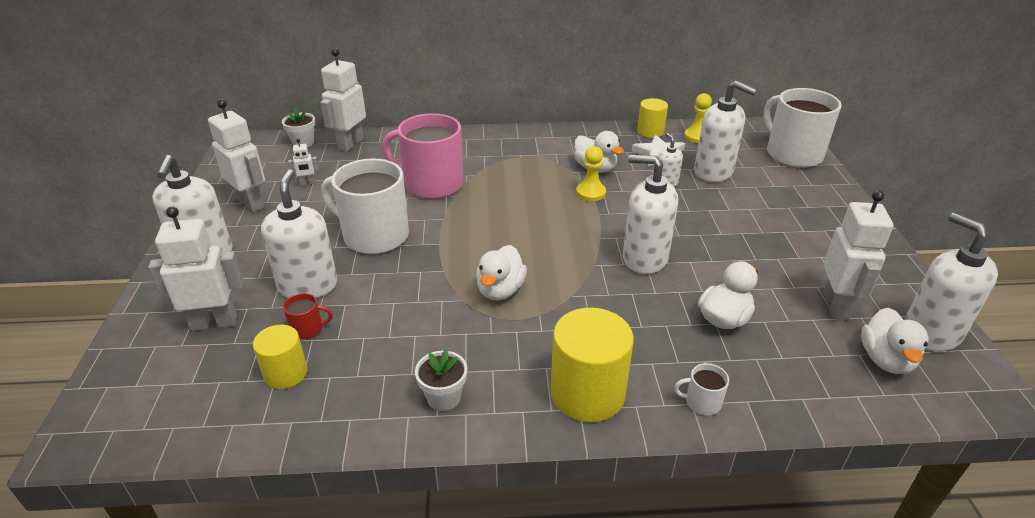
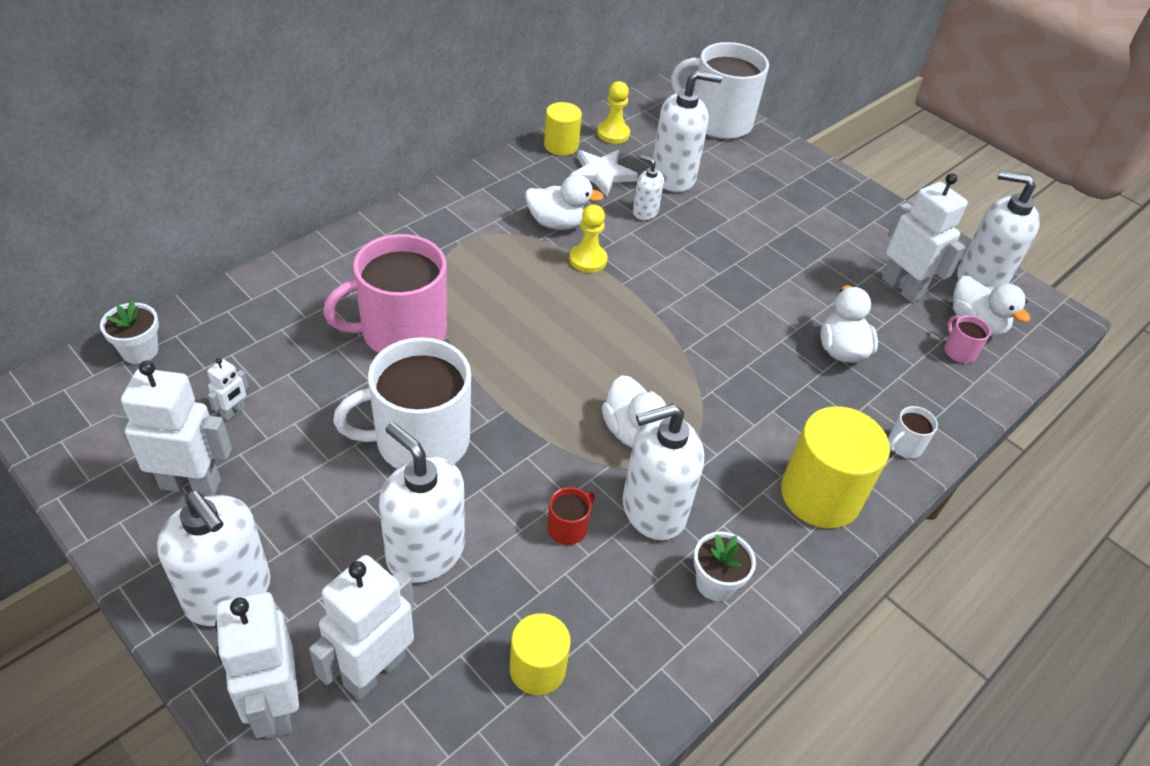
camera: 45 degrees left, 10 degrees up
(307, 329) = (494, 603): red mug -> red mug (568, 528)
(350, 144) = (215, 321): white robot -> white robot (275, 706)
(644, 258) = (718, 318): white soap dispenser -> white soap dispenser (653, 510)
(841, 369) = (959, 351): none -> pink mug

